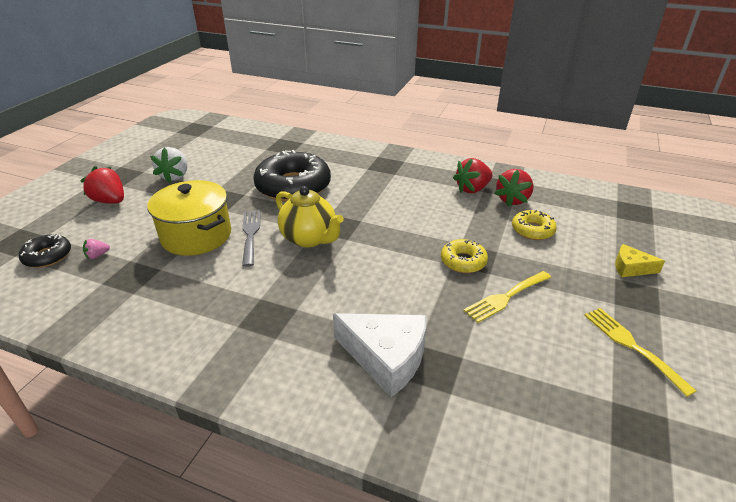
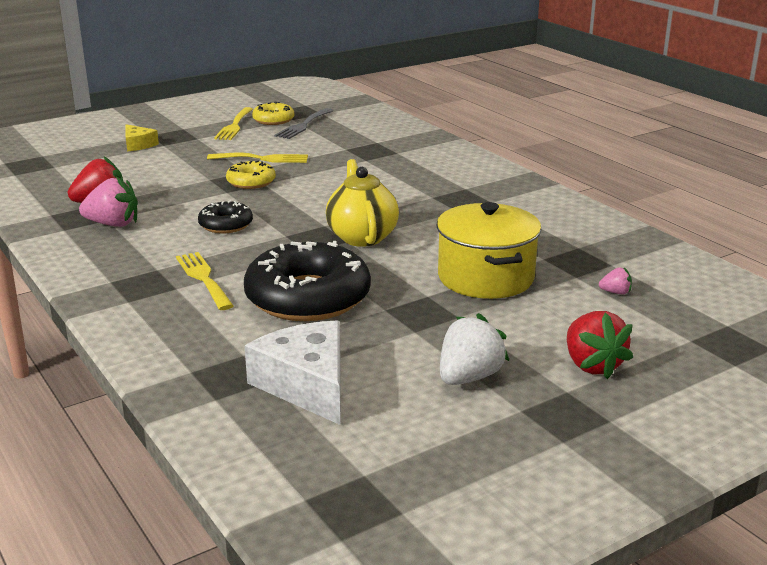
camera: 145 degrees left, 10 degrees down
(48, 256) = (681, 310): black donut -> black donut (226, 225)
(250, 234) = (421, 259): grey fork -> grey fork (303, 125)
(362, 177) = (203, 278): none -> yellow fork
(386, 357) = (396, 161): white cheese -> white cheese (307, 385)
(472, 189) = (113, 224): red strawberry -> pink strawberry
(532, 230) = (146, 180): yellow donut -> yellow donut (273, 120)

